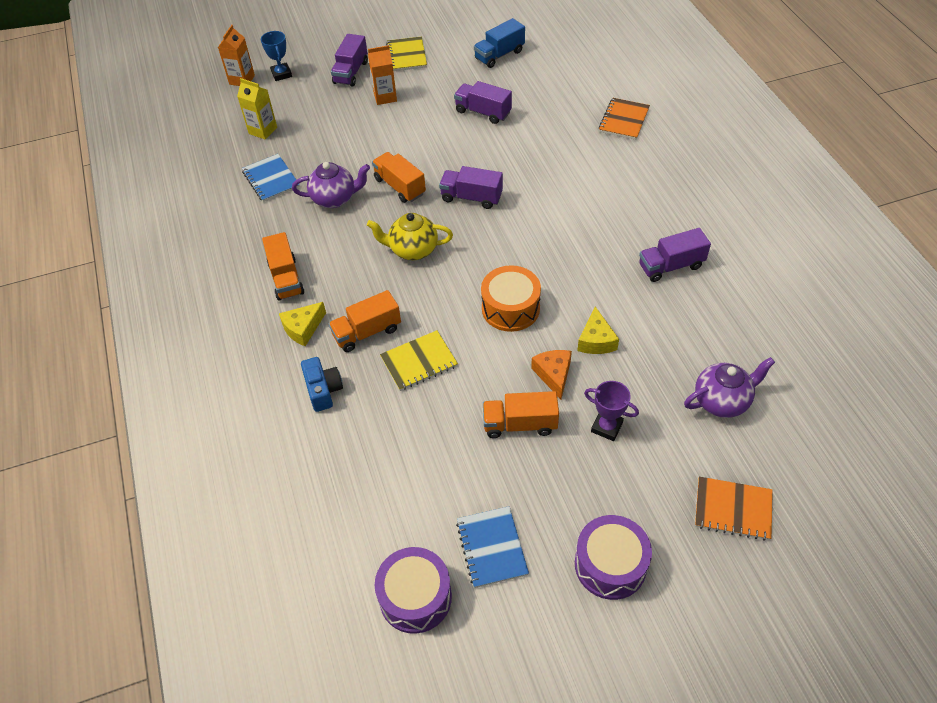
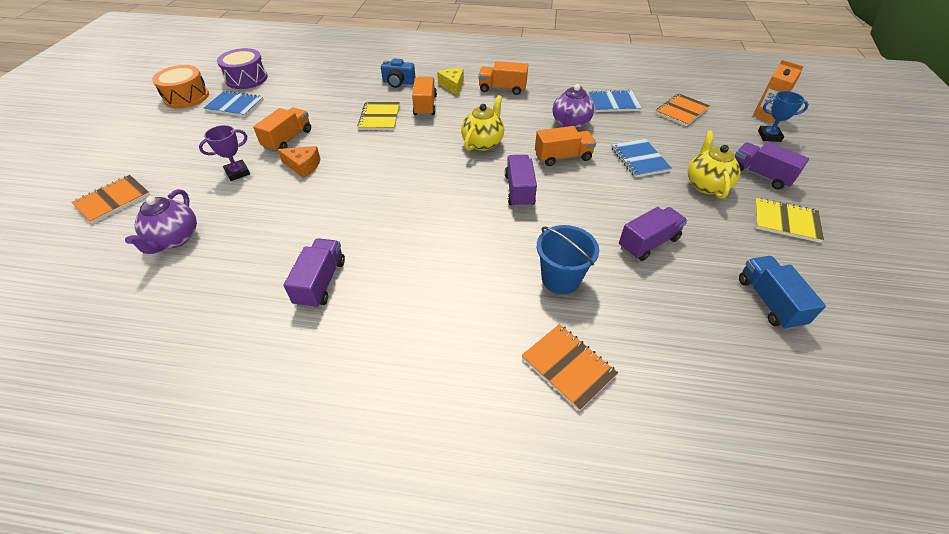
camera: 115 degrees right, 5 degrees down
(263, 130) = (681, 111): yellow carton -> orange notebook
(371, 139) = (639, 159): none -> blue notebook
(385, 97) = (706, 185): orange carton -> yellow teapot
(471, 197) = (519, 190): purple truck -> purple truck turned 45 degrees counterclockwise
(510, 308) = (380, 168): orange drum -> orange drum (186, 97)
(555, 143) = (560, 279): none -> blue bucket
(596, 340) = (304, 198): yellow cheese -> none
(610, 564) = (167, 138): purple drum -> none

